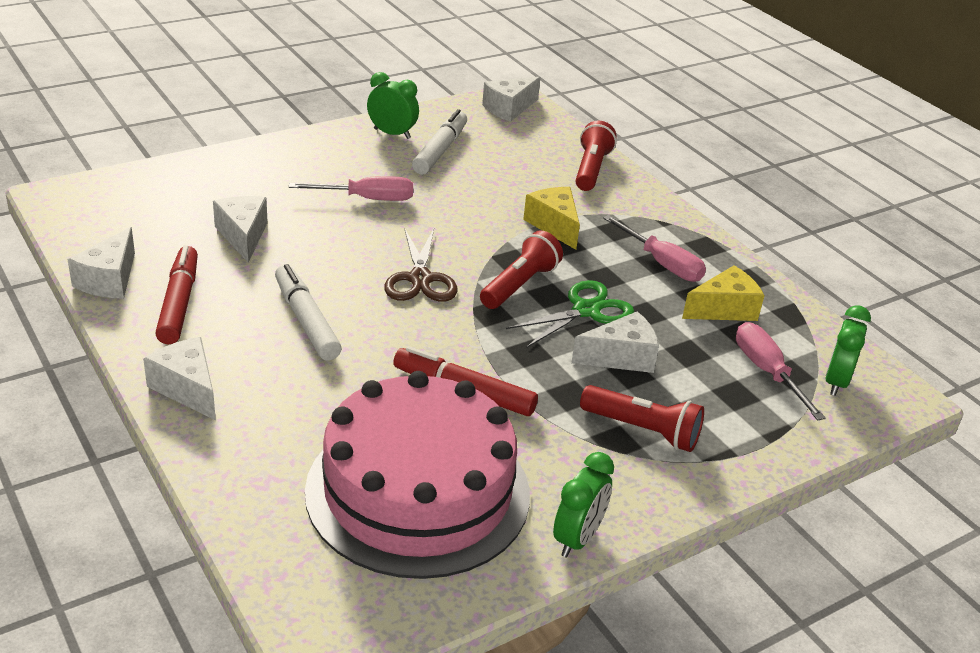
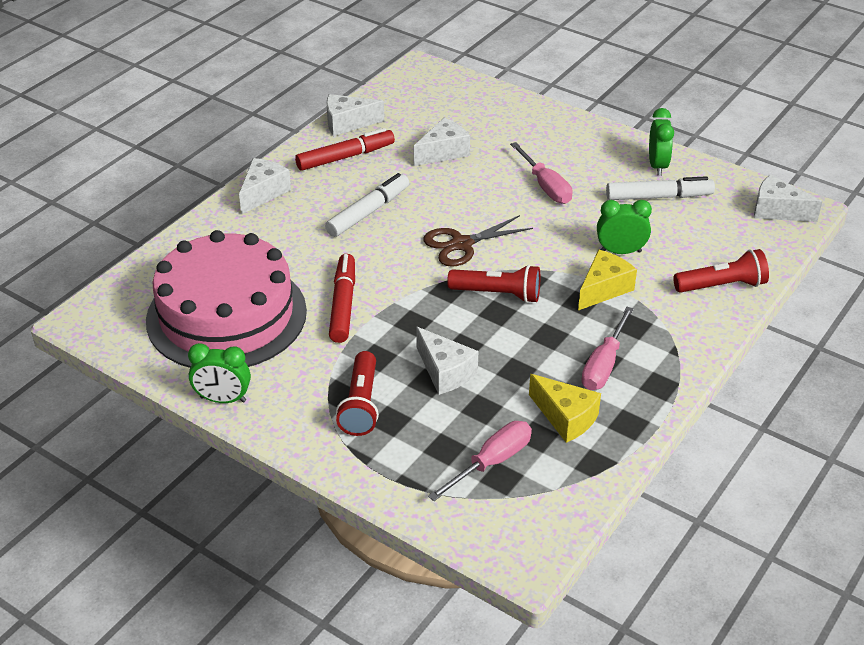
camera: 70 degrees right, 5 degrees up
(586, 310) = (493, 338): green scissors -> none
(836, 381) = (512, 510): green clock -> green clock (620, 251)

